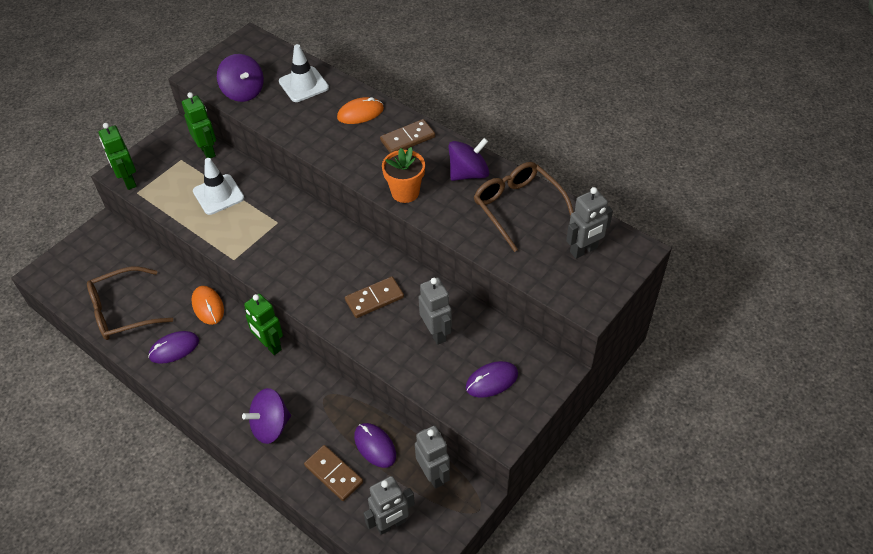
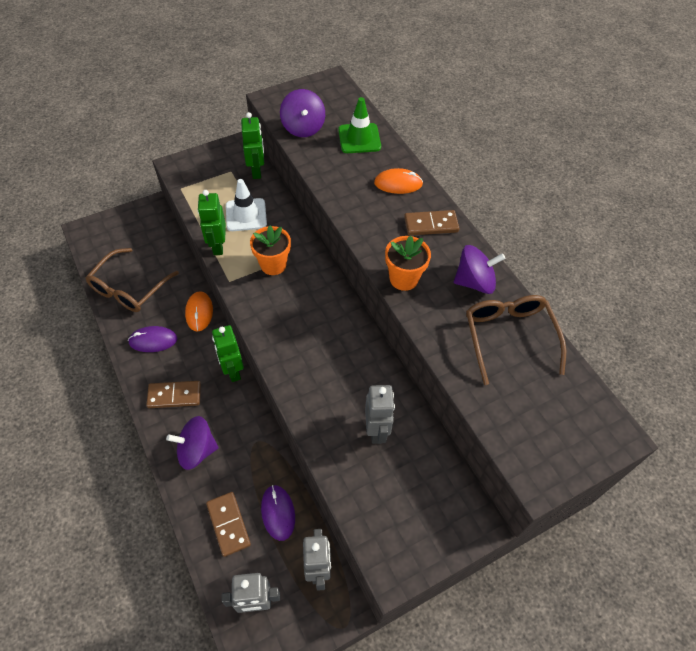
camera: 20 degrees right, 5 degrees up
(122, 311) = (129, 289): brown glasses -> brown glasses turned 60 degrees counterclockwise
(128, 181) = (179, 175): green robot -> green robot (218, 246)
(269, 230) = (273, 265): none -> orange flower pot
(303, 85) = (359, 138): white traffic cone -> green traffic cone
(374, 299) = (334, 370): brown domino -> brown domino (174, 395)
(491, 381) = (408, 506): purple mouse -> none
(584, 250) = (559, 412): grey robot -> none

